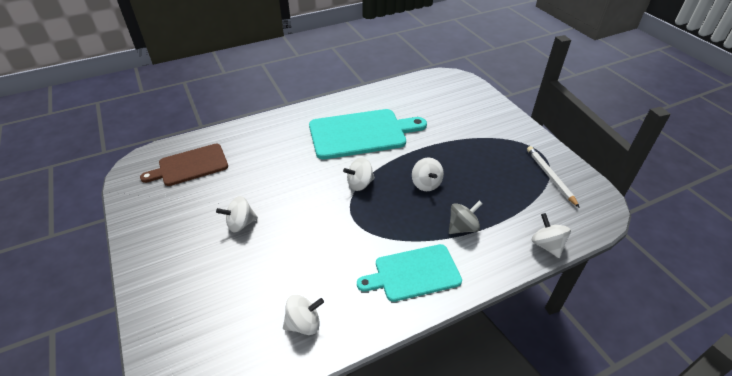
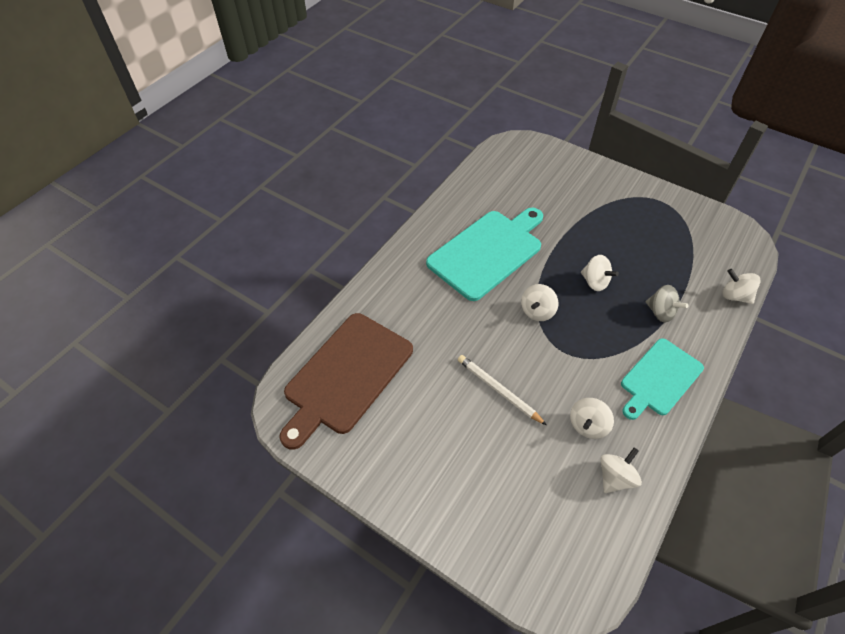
camera: 30 degrees left, 10 degrees up
(190, 165) = (346, 375): brown cutting board -> brown cutting board, size x1.55
(240, 224) = (466, 413): white spinning top -> white spinning top (587, 425)
(462, 227) = (660, 312): grey spinning top -> grey spinning top turned 105 degrees clockwise
(550, 176) = (687, 224): white pencil -> white pencil (498, 390)

